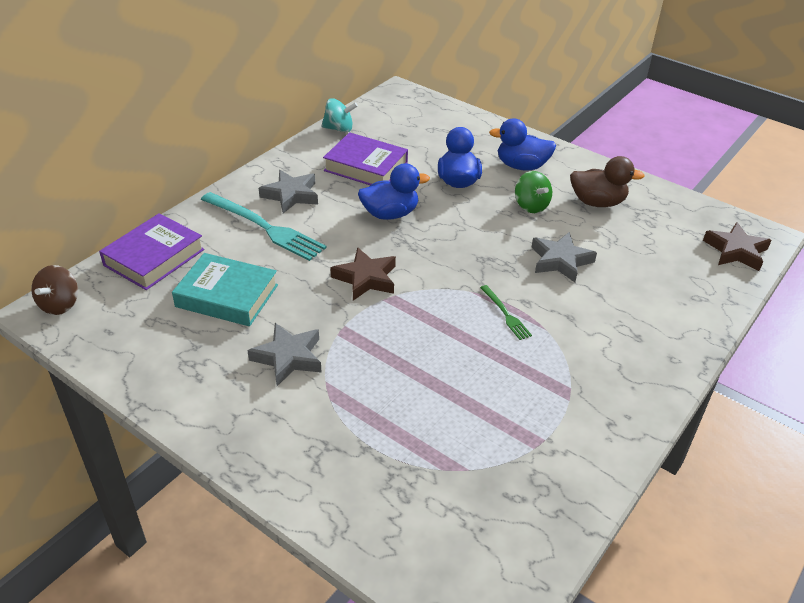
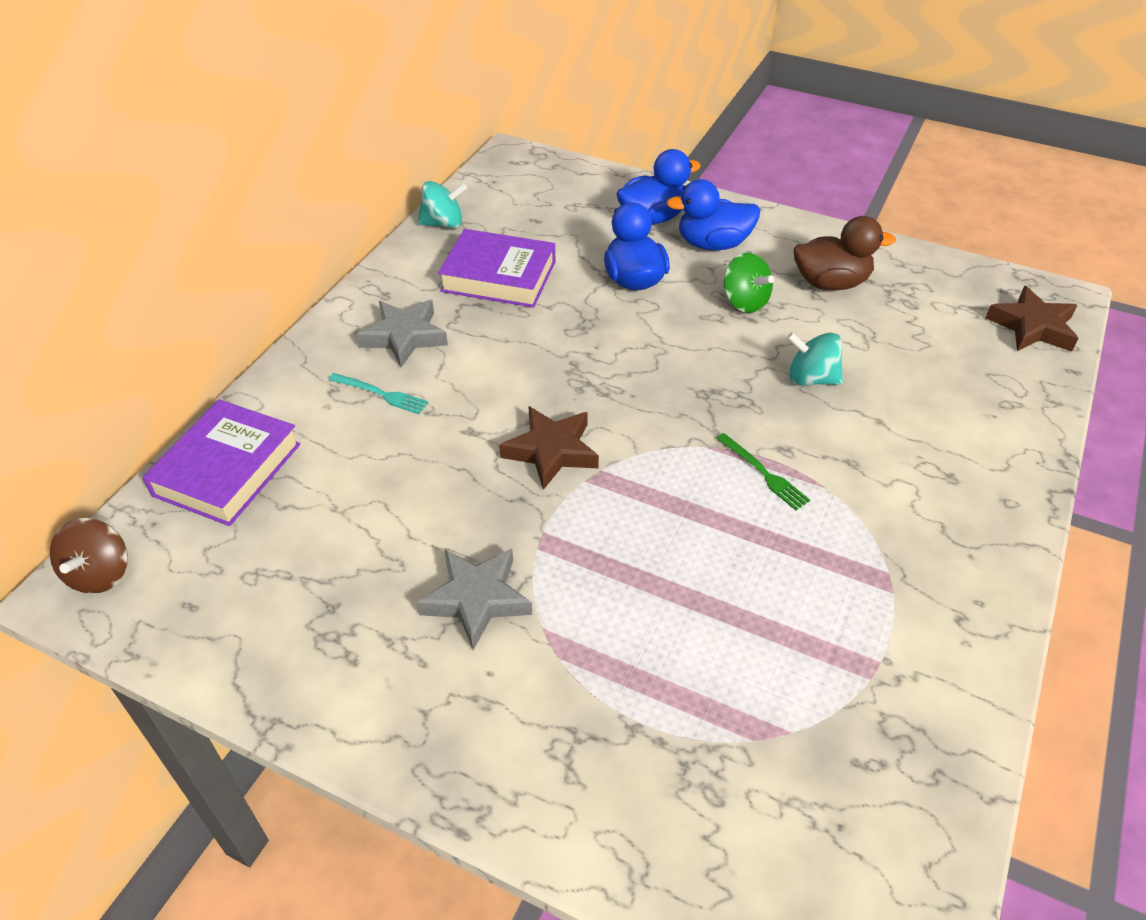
camera: 10 degrees left, 5 degrees up
(227, 296) = (356, 514): turquoise book -> none
(265, 227) = (381, 394): turquoise fork -> turquoise fork, size x0.48
(390, 214) = (555, 344): blue duck -> blue duck (653, 218)
(560, 261) = (811, 379): grey star -> turquoise spinning top

